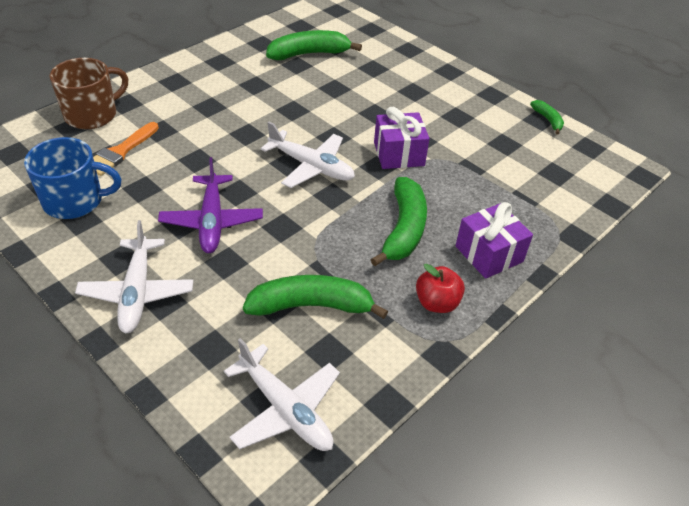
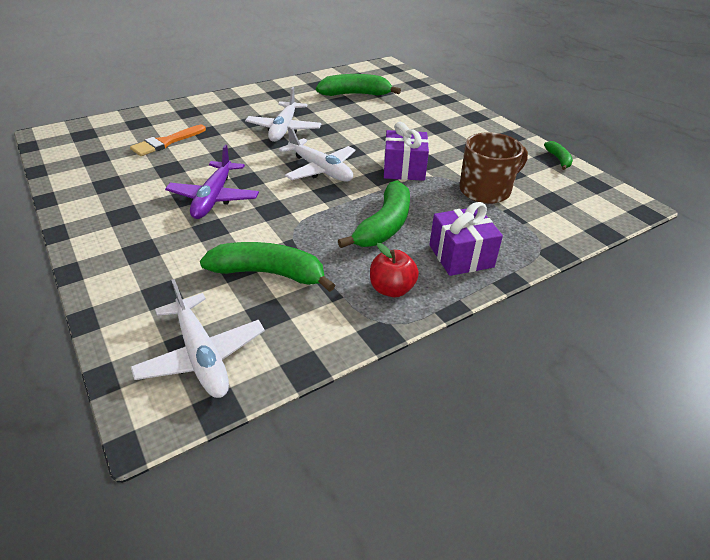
camera: 15 degrees right, 5 degrees down
(75, 201) = (111, 170): blue mug -> none
(92, 115) = (158, 117): brown mug -> brown mug (486, 190)
(137, 292) = (122, 240): white plane -> white plane (284, 129)

